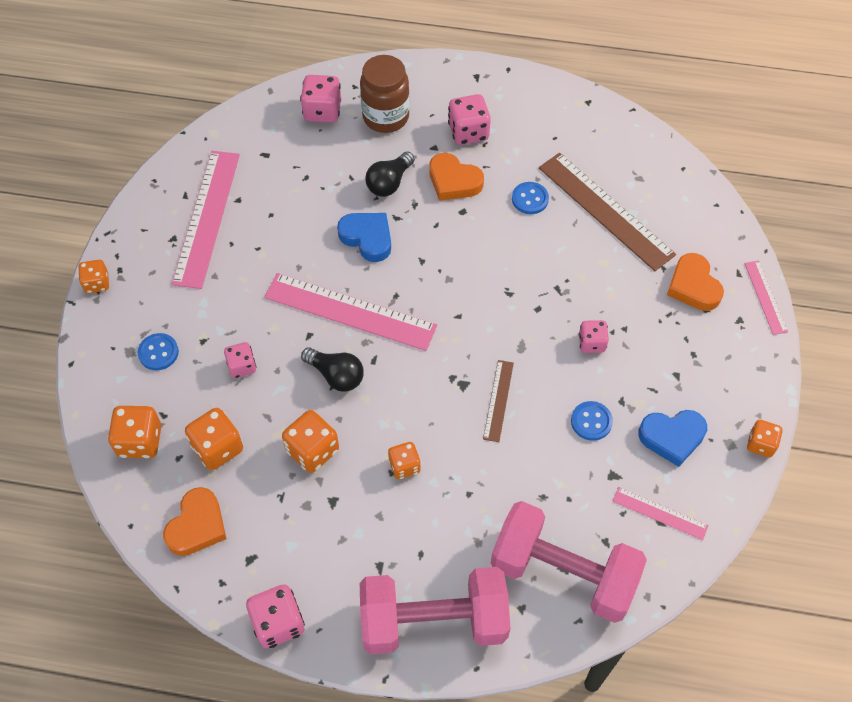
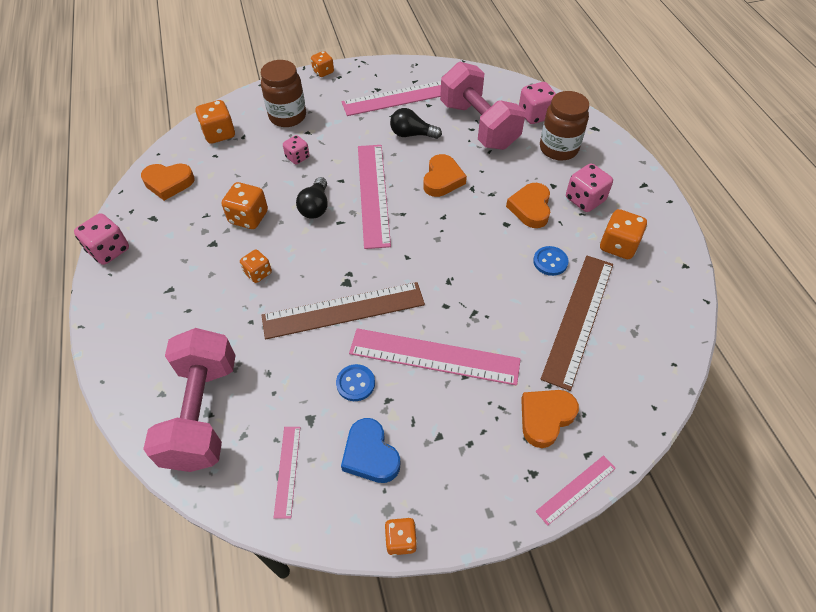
camera: 65 degrees right, 5 degrees down
(158, 352) = (287, 116): blue button -> brown jar
(217, 448) = (230, 170): orange dice -> orange dice (618, 246)
(367, 238) = (442, 179): blue heart -> orange heart
(389, 183) = (500, 173): black light bulb -> black light bulb (412, 134)
(433, 621) = (134, 339): pink dumbbell -> pink dumbbell (478, 125)
(498, 400) = (343, 310): brown ruler -> brown ruler, size x2.02
(591, 343) = (434, 356): pink dice -> pink ruler

